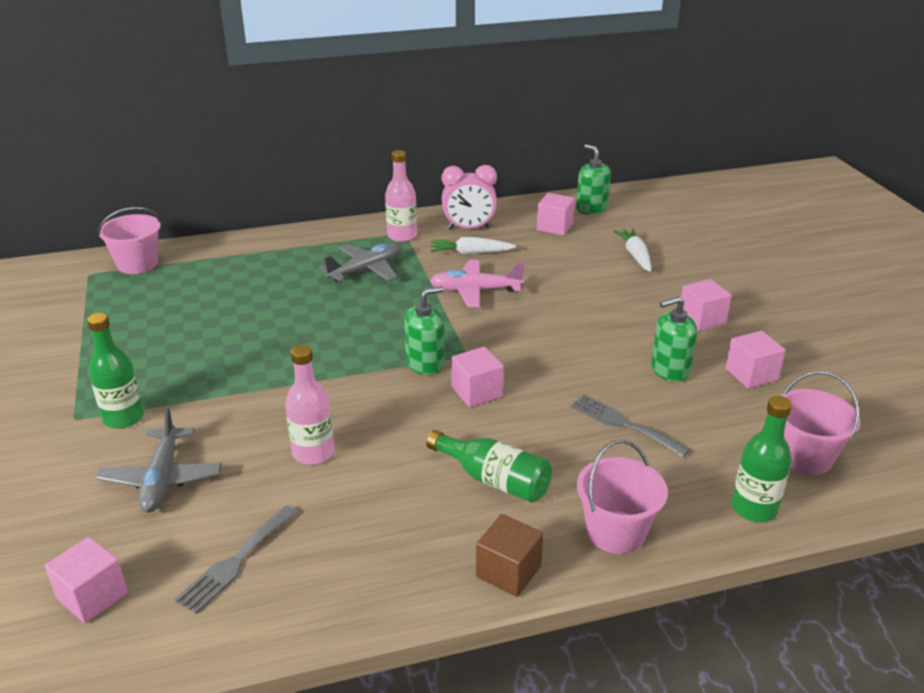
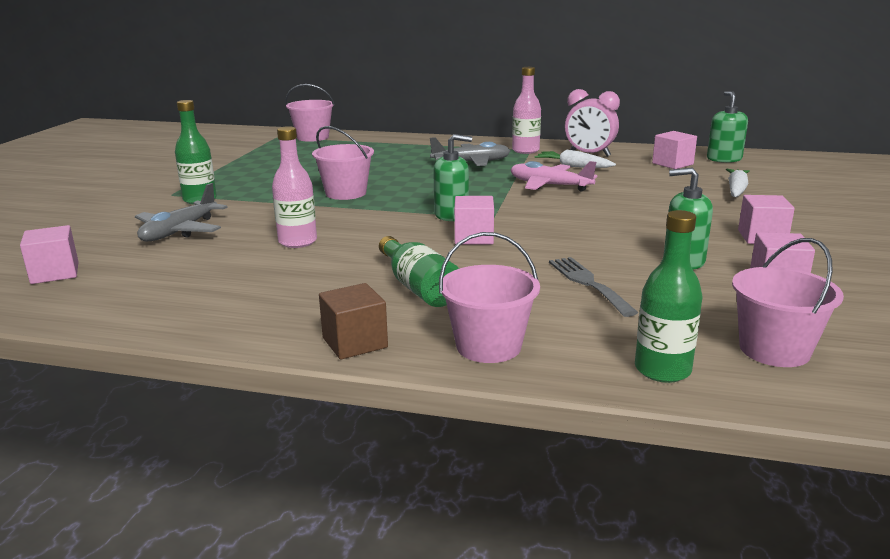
camera: 30 degrees right, 10 degrees down
(236, 562) = (163, 281): grey fork -> none
(283, 358) = (346, 193): none -> pink bucket

